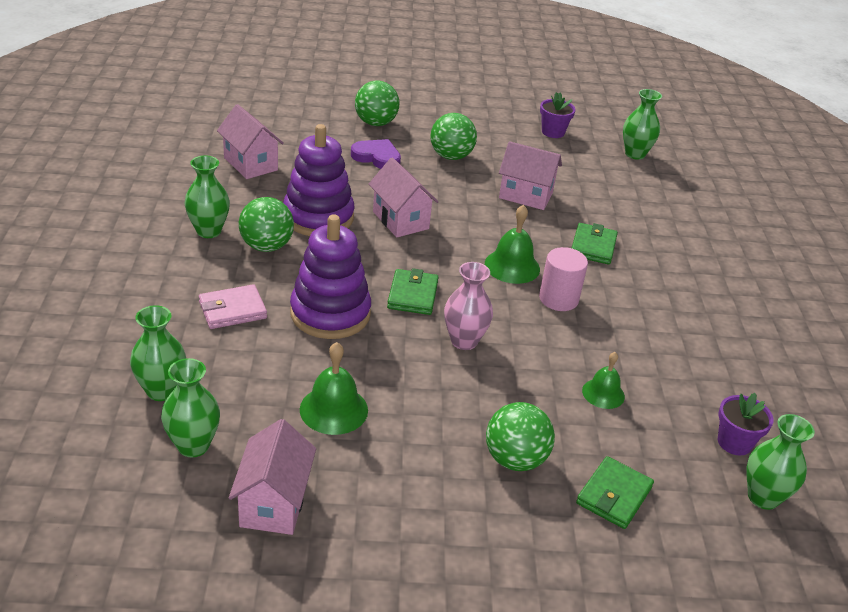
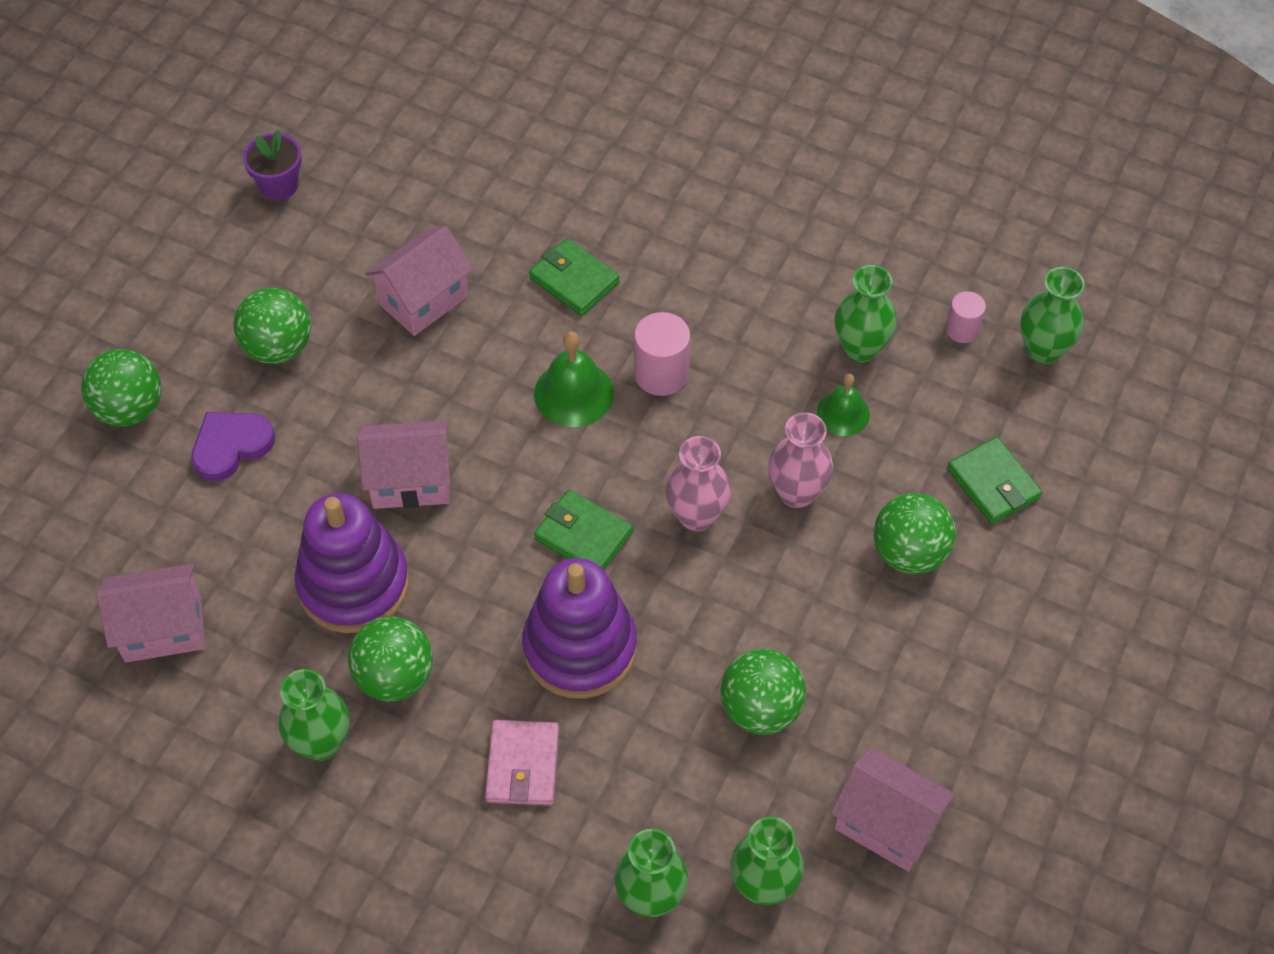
camera: 60 degrees left, 20 degrees up
(333, 409) = (760, 709): green bell -> green ball
(519, 385) = (797, 493): none -> pink vase
(635, 154) = (387, 116): green vase -> green vase (860, 348)
(734, 442) = (962, 329): purple flower pot -> pink cylinder

